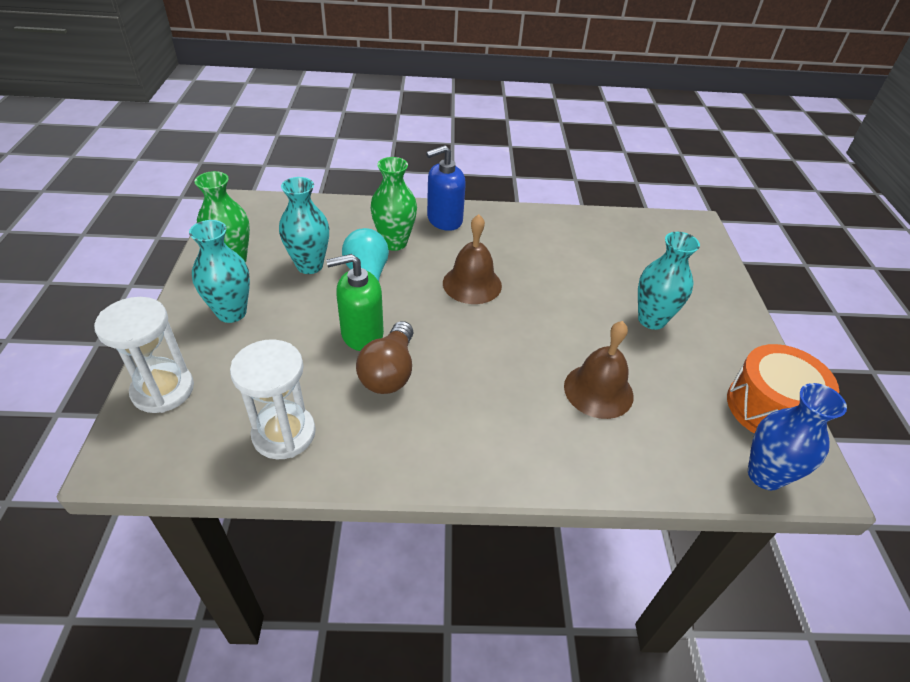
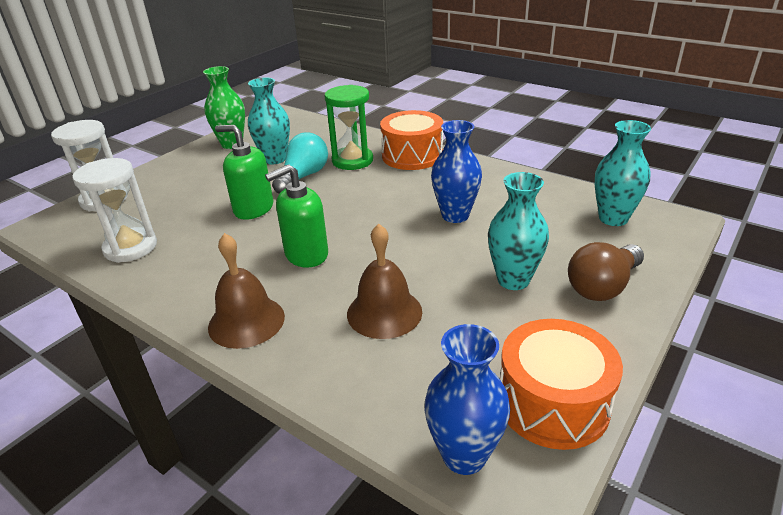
camera: 40 degrees right, 10 degrees down
(231, 313) = (193, 172): turquoise vase -> turquoise vase (613, 218)
(389, 372) = (240, 237): brown light bulb -> brown light bulb (602, 286)
(394, 243) = (352, 161): green vase -> green hourglass
(444, 220) = (412, 155): blue soap dispenser -> orange drum
(472, 284) = (377, 203): brown bell -> brown bell (246, 321)
(474, 364) = (306, 254): none -> green soap dispenser
(549, 274) = (455, 215): none -> blue vase

